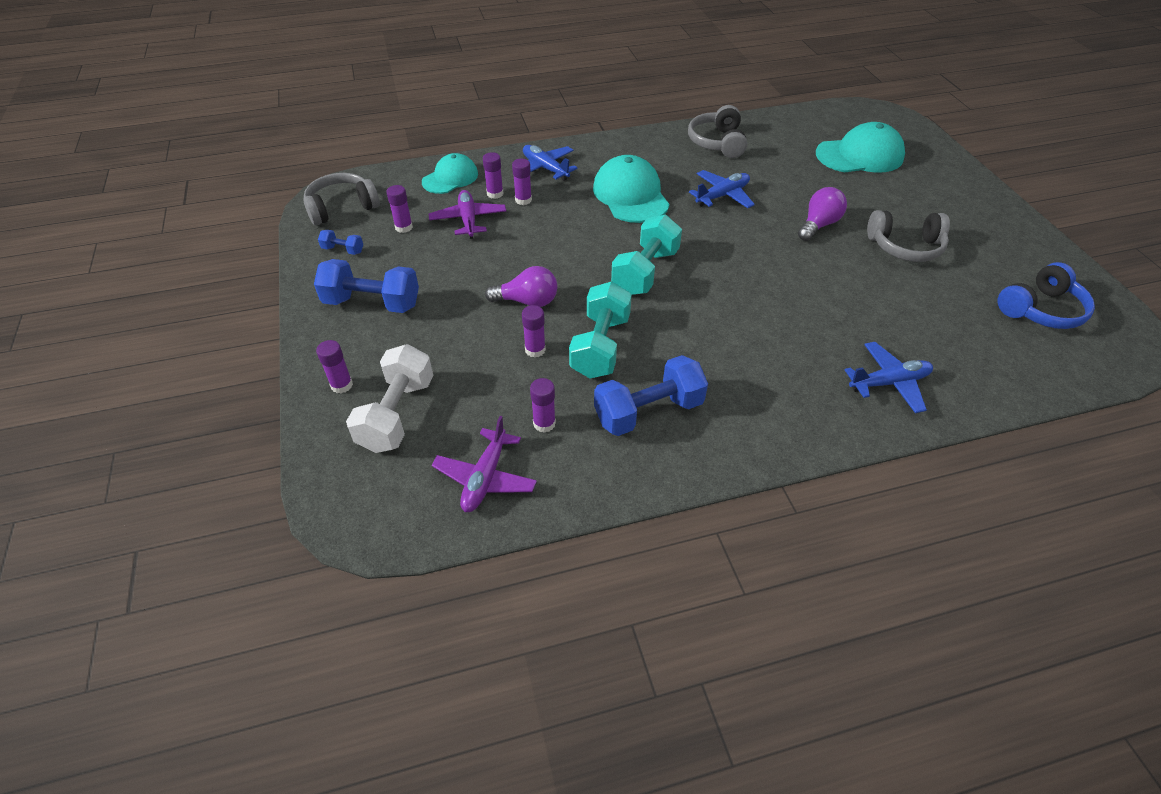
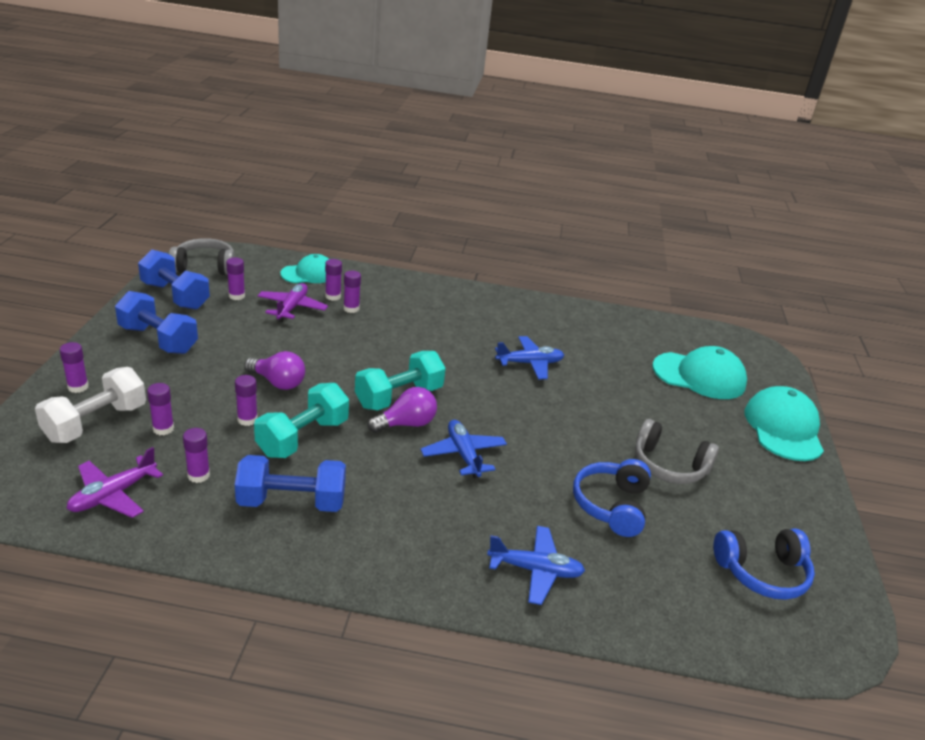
camera: 20 degrees right, 15 degrees down
(343, 250) = (175, 296): blue dumbbell -> blue dumbbell, size x2.11
(467, 392) = (163, 429): none -> purple glue stick
(545, 168) = (393, 292): blue plane -> blue plane (463, 454)
(630, 195) = (446, 335): turquoise cap -> turquoise cap (783, 428)
(717, 142) = (568, 321): grey headphones -> none
(818, 225) = (598, 417): purple light bulb -> purple light bulb (406, 424)
(894, 300) = (611, 505): none -> blue headphones

